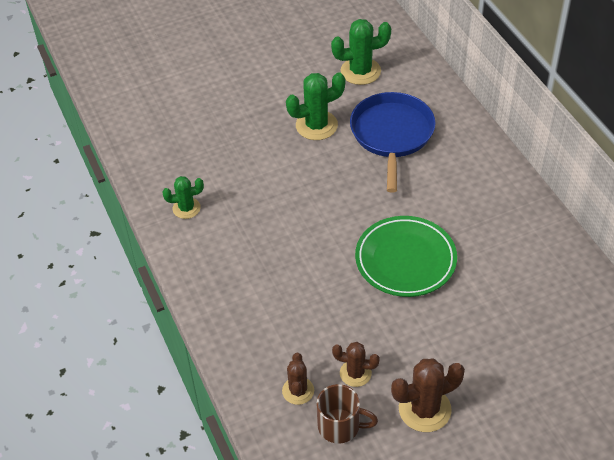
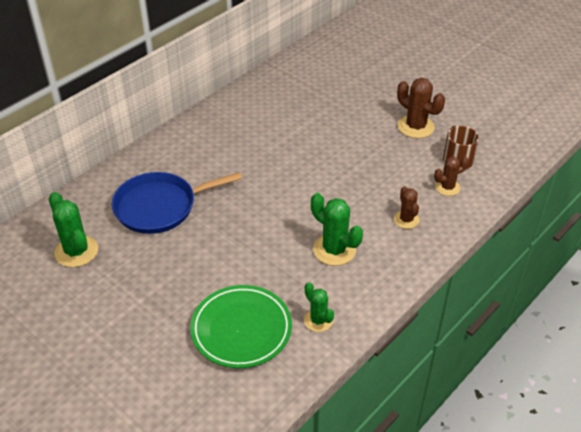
camera: 115 degrees left, 5 degrees down
(316, 125) = (167, 261): green cactus -> green cactus (334, 250)
(355, 373) = (412, 164): brown cactus -> brown cactus (406, 219)
(405, 260) = (297, 165): green plate -> green plate (241, 329)

